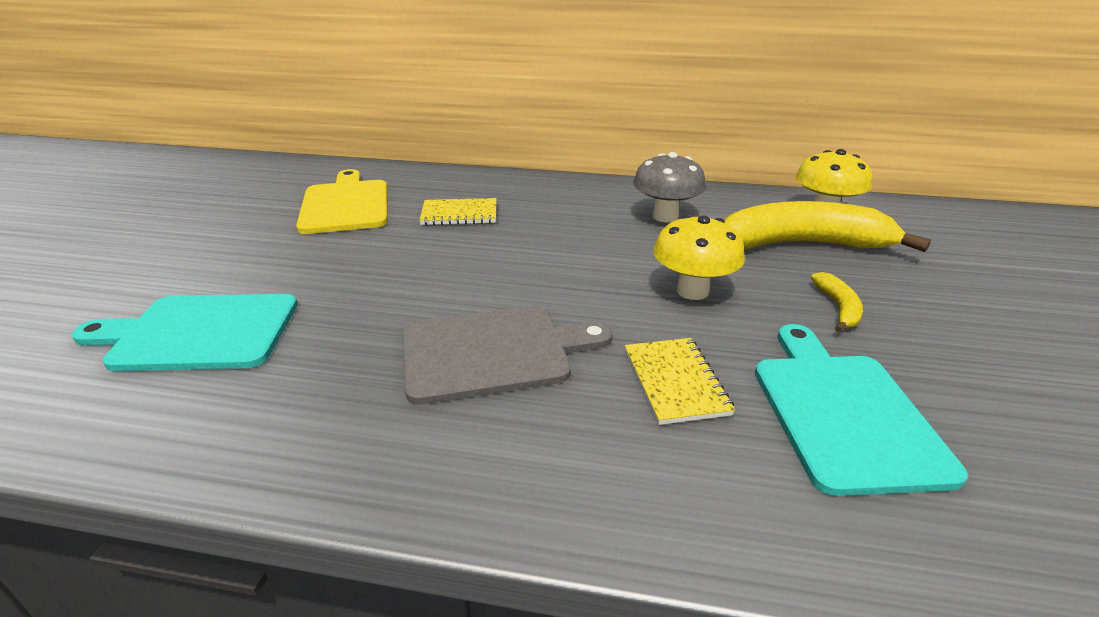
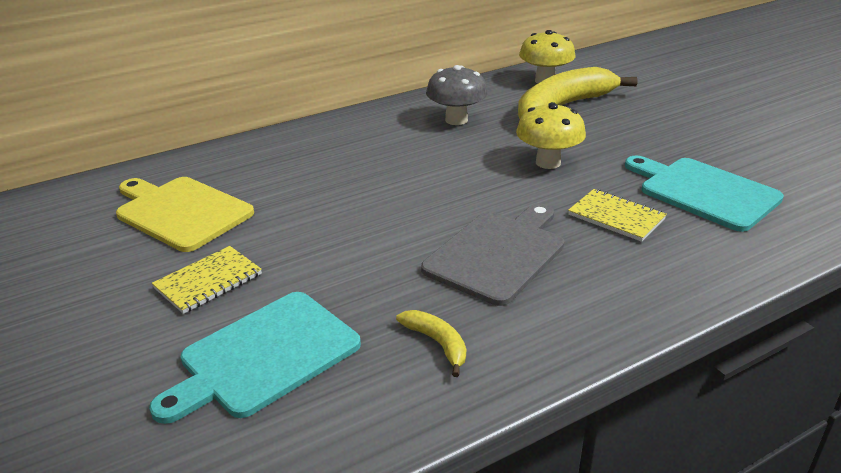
camera: 40 degrees left, 0 degrees up
(459, 214) = (302, 178): yellow notebook -> yellow notebook (208, 281)
(838, 308) = (631, 138): yellow banana -> yellow banana (437, 343)

